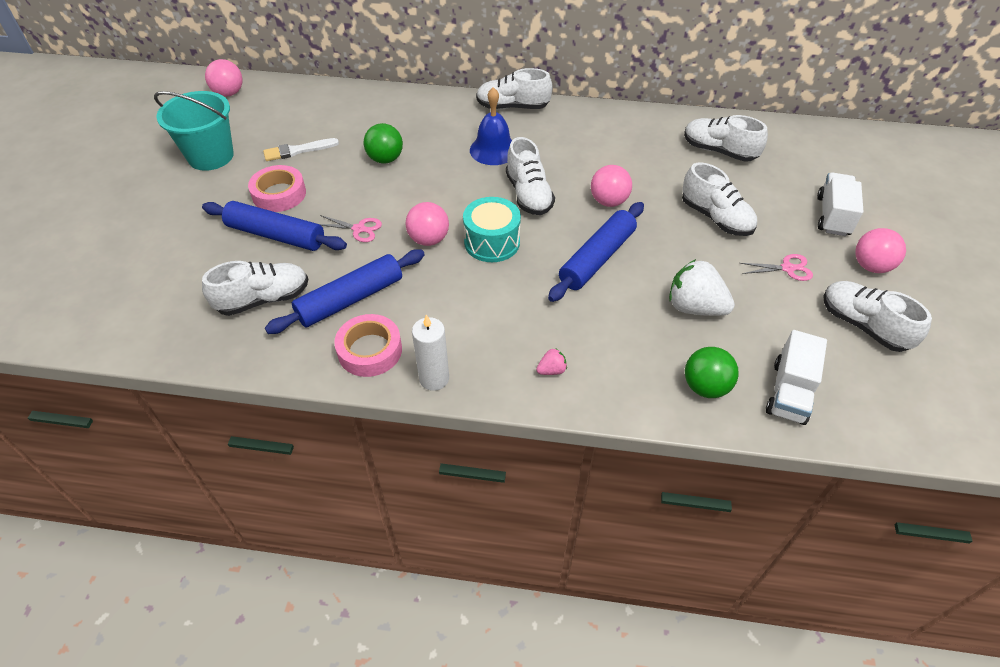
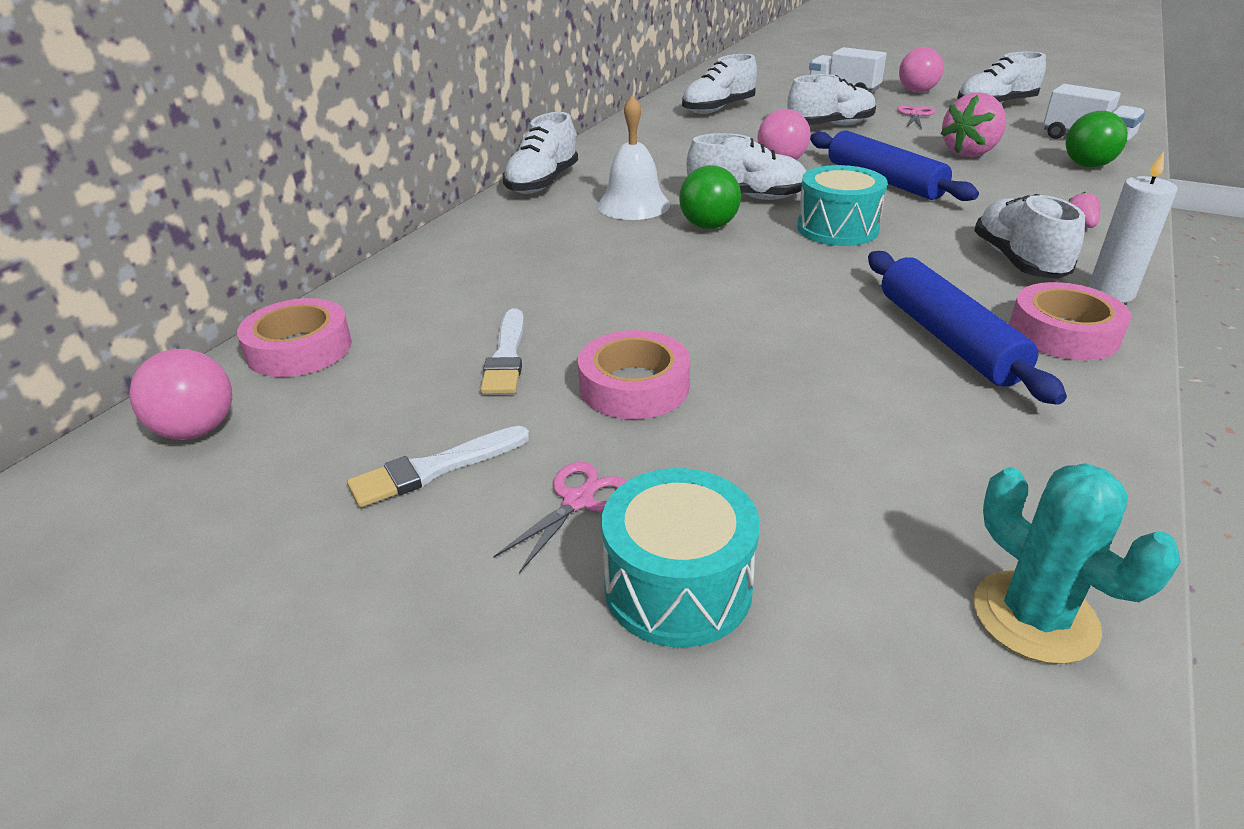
camera: 70 degrees left, 15 degrees down
(132, 328) = (1034, 617): none -> turquoise cactus
(146, 232) = (678, 587): none -> turquoise drum
(211, 156) = (434, 469): turquoise bucket -> white brush
(263, 299) = (942, 423): white shoe -> white shoe (1018, 261)
(276, 235) = (760, 398): blue rolling pin -> none
(292, 93) = (299, 349): none -> pink tape
(359, 229) = (773, 316): pink scissors -> pink scissors (578, 501)
(385, 159) = (598, 279): green ball -> green ball (708, 226)
(429, 239) = (818, 267): pink ball -> none
(493, 150) = (633, 205): blue bell -> white bell
(694, 307) = (970, 153): white strawberry -> pink strawberry

